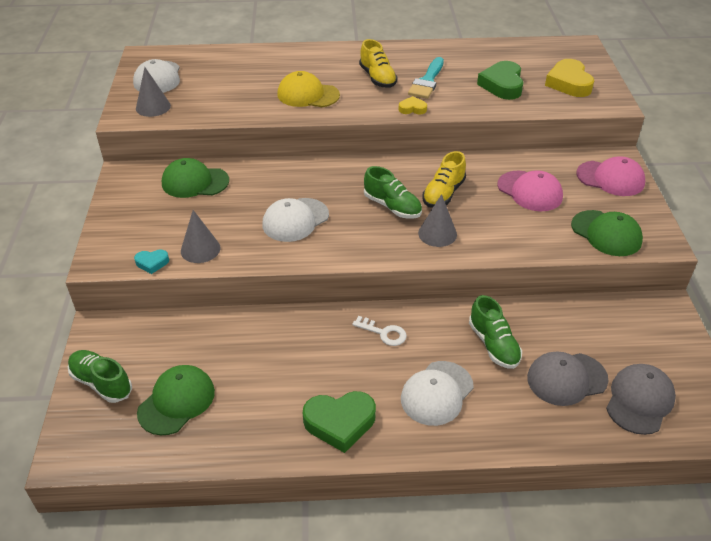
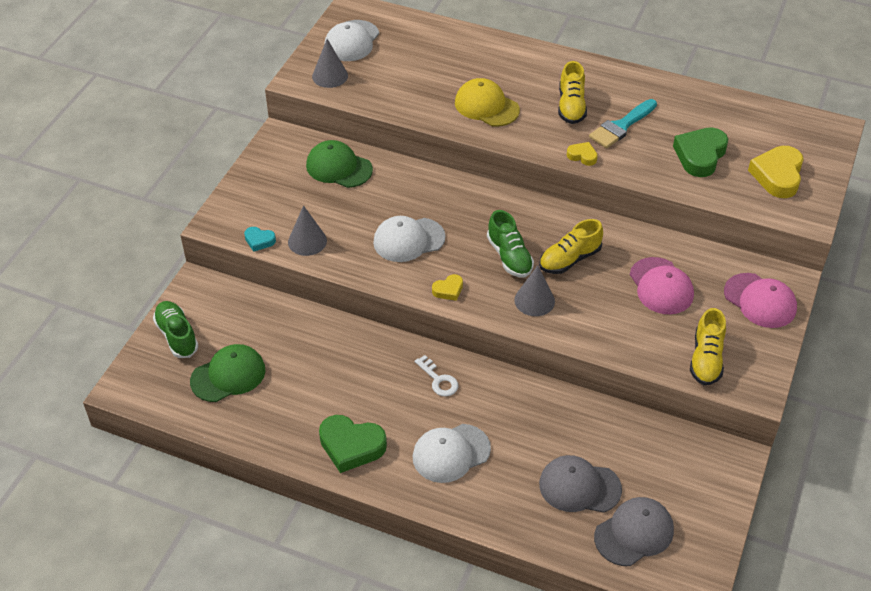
camera: 25 degrees right, 5 degrees up
(357, 249) = (448, 290): none -> yellow heart
(493, 345) = (533, 429): green shoe -> none
(606, 233) = (706, 359): green cap -> yellow shoe

